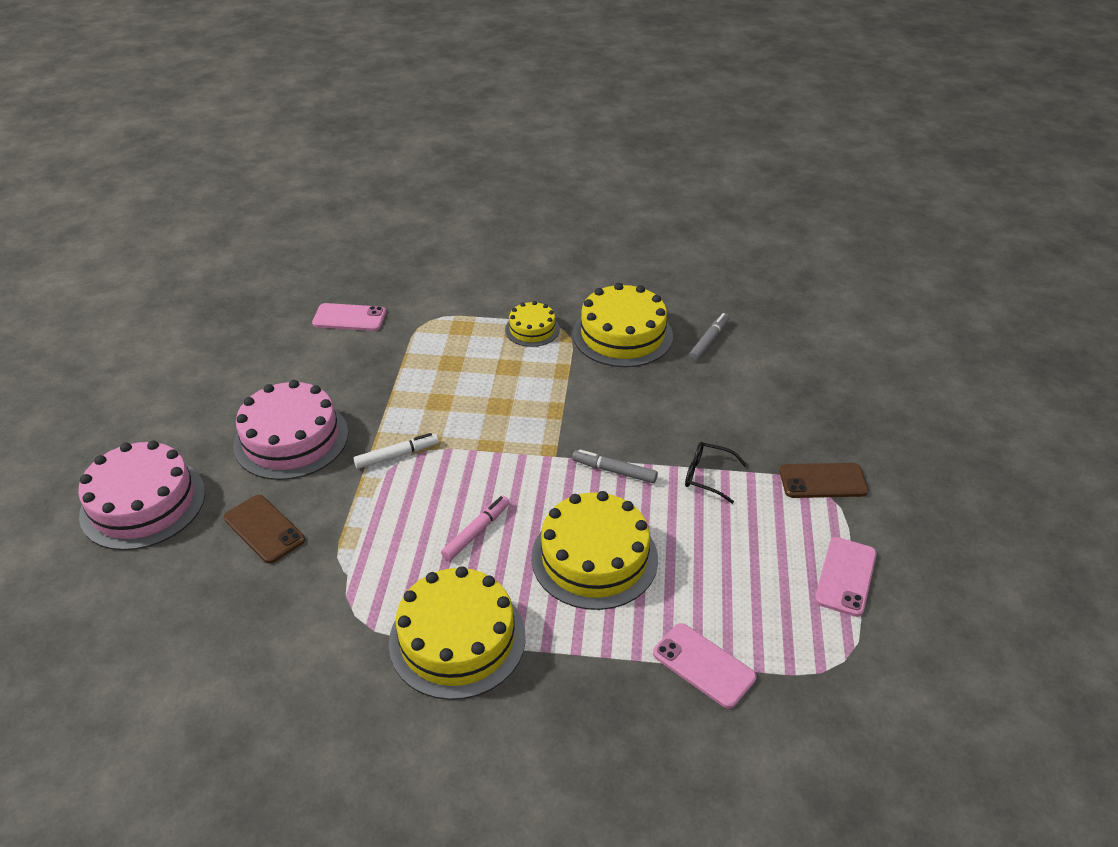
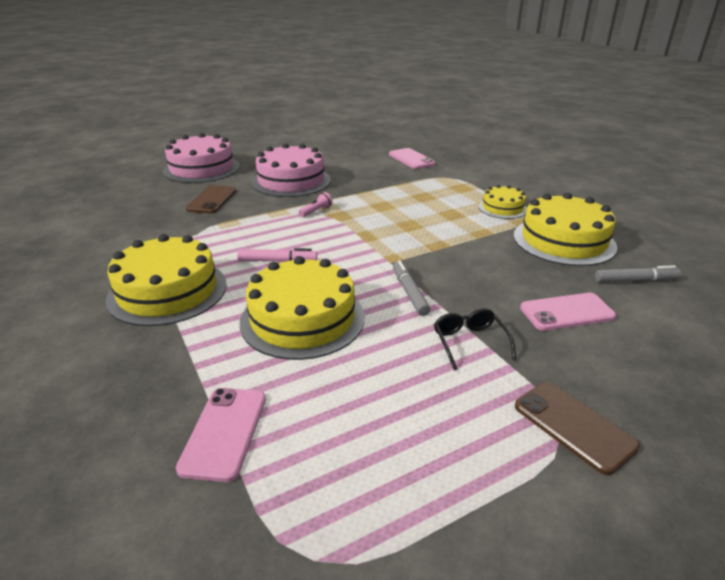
camera: 55 degrees right, 10 degrees down
(397, 455) = (316, 211): white marker -> pink flashlight
(845, 576) = (451, 506): pink phone -> pink phone (566, 312)

